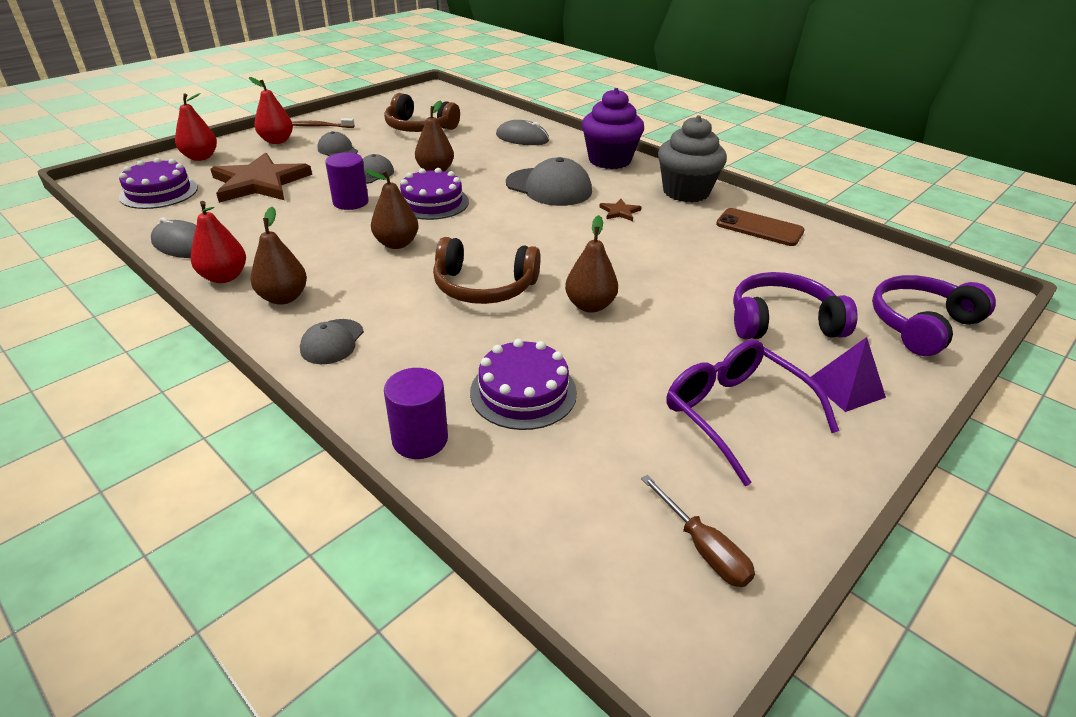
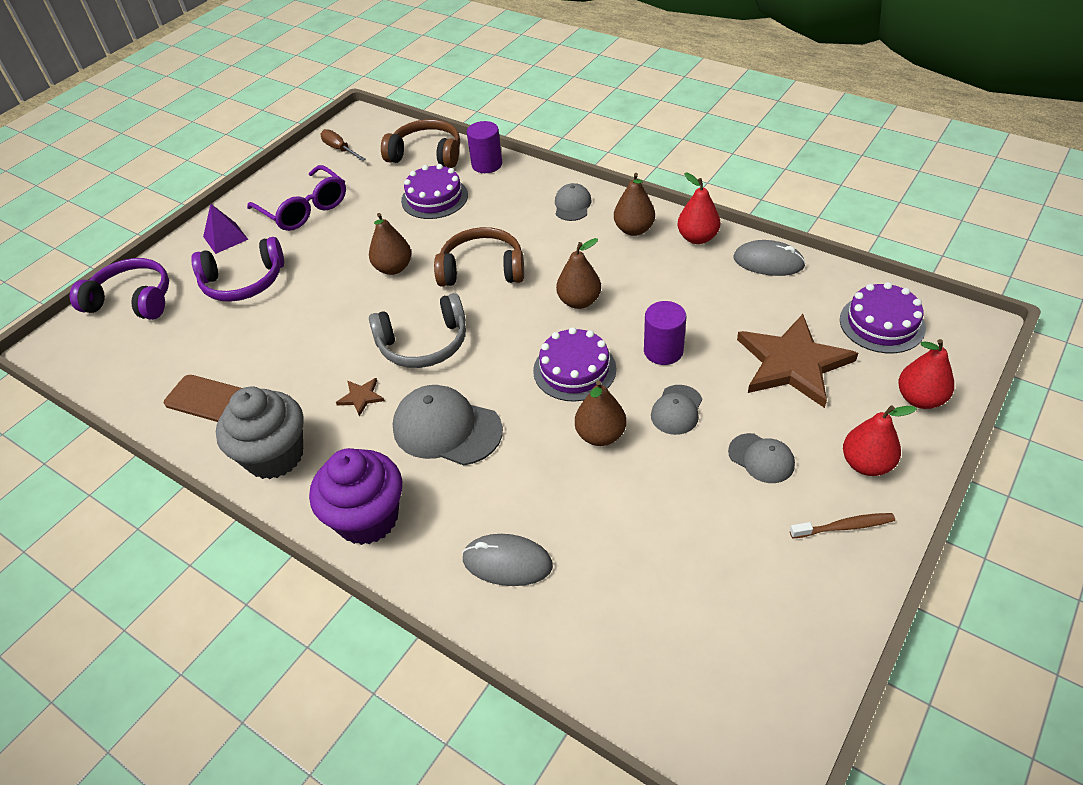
camera: 175 degrees right, 10 degrees up
(419, 128) = (686, 560): brown headphones -> brown headphones (426, 154)
(561, 236) = (424, 344): none -> grey headphones
(921, 325) = (133, 300): purple headphones -> purple headphones turned 120 degrees counterclockwise

